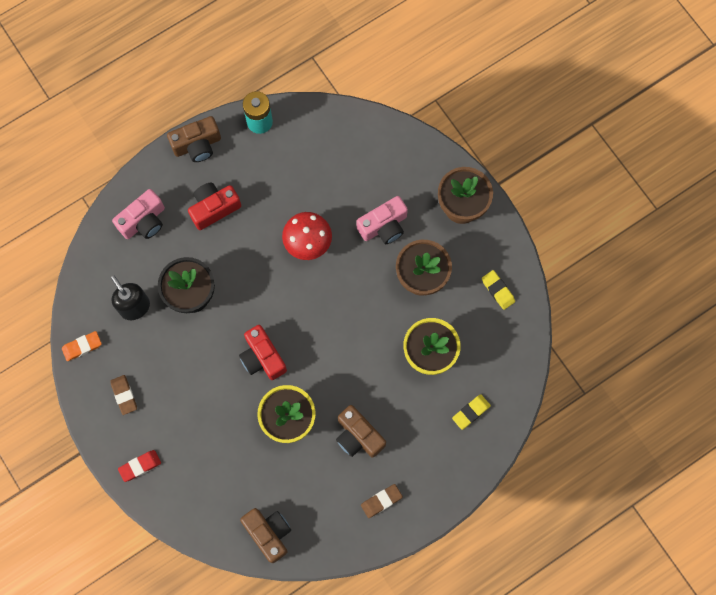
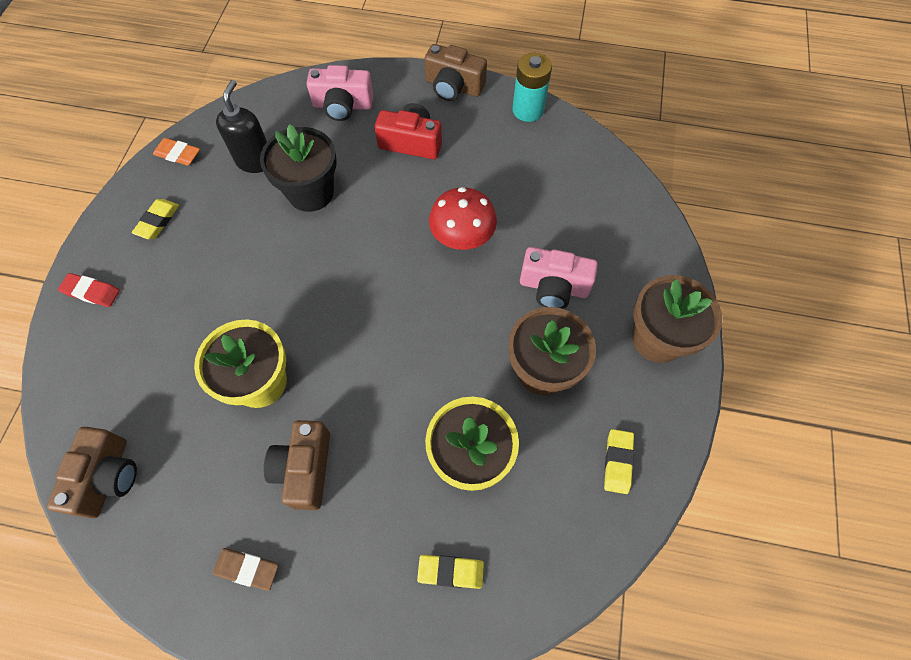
camera: 45 degrees right, 10 degrees down
(124, 395) = (158, 221): brown eraser -> yellow eraser
(262, 357) = (306, 300): red camera -> none

